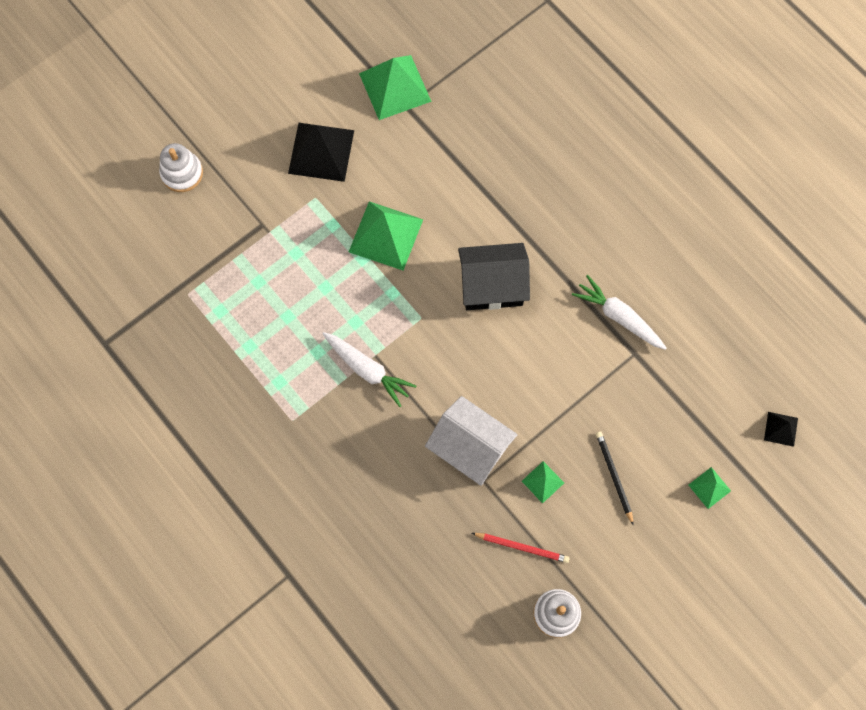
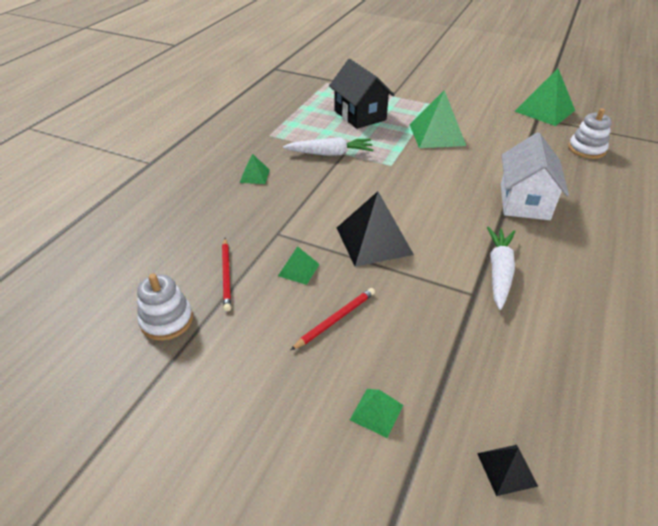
camera: 65 degrees right, 30 degrees down
(182, 173) = (398, 63): white stacking toy -> white stacking toy (586, 149)
(321, 151) = (465, 98): black pyramid -> black pyramid (374, 240)
(367, 370) = (330, 153): white carrot -> white carrot turned 105 degrees counterclockwise
(373, 468) = (255, 176): none -> green pyramid
(470, 448) = (302, 218): white house -> white house (524, 201)
(492, 286) = (449, 190): black house -> black house (360, 115)
(614, 476) = (335, 319): black pencil -> red pencil

